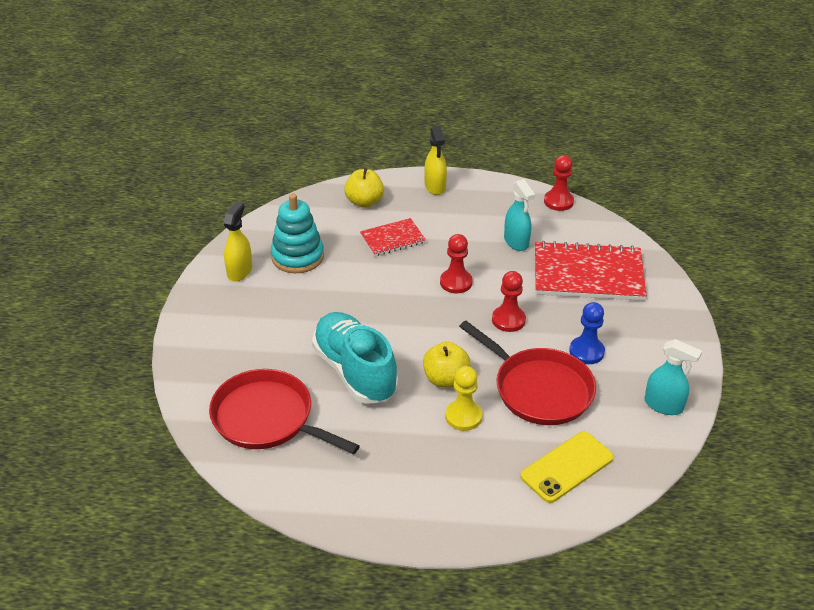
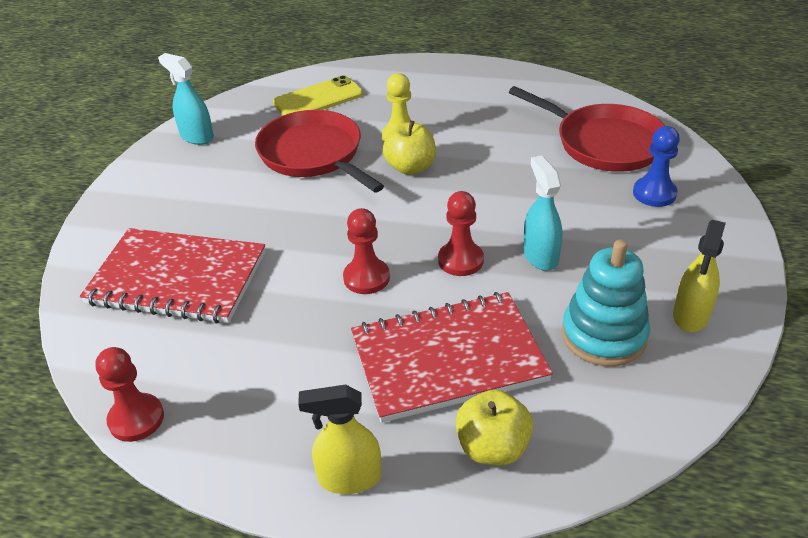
camera: 170 degrees left, 0 degrees up
(355, 371) = (512, 179): turquoise shoe -> none
(392, 239) = (448, 359): red notebook -> red notebook, size x1.85
(435, 187) = (349, 478): yellow spray bottle -> yellow spray bottle turned 90 degrees counterclockwise
(508, 320) = (315, 224): red pawn -> red pawn (460, 260)
(516, 242) = (251, 338): turquoise spray bottle -> turquoise spray bottle (540, 256)
(586, 352) = (241, 186): blue pawn -> blue pawn (654, 193)

